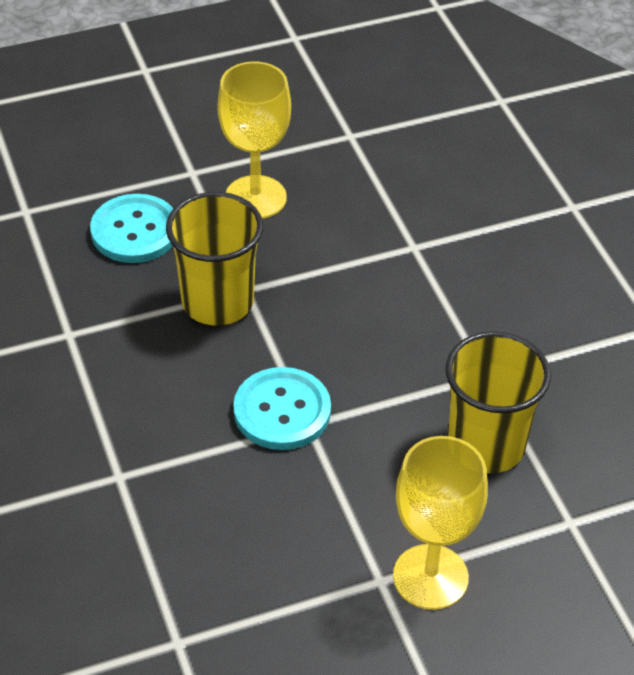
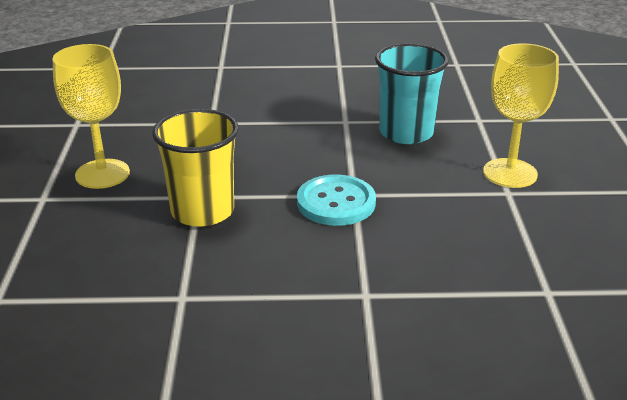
camera: 70 degrees left, 15 degrees down
(135, 231) = (85, 239): turquoise button -> none
(486, 445) = (406, 133): yellow cup -> turquoise cup

